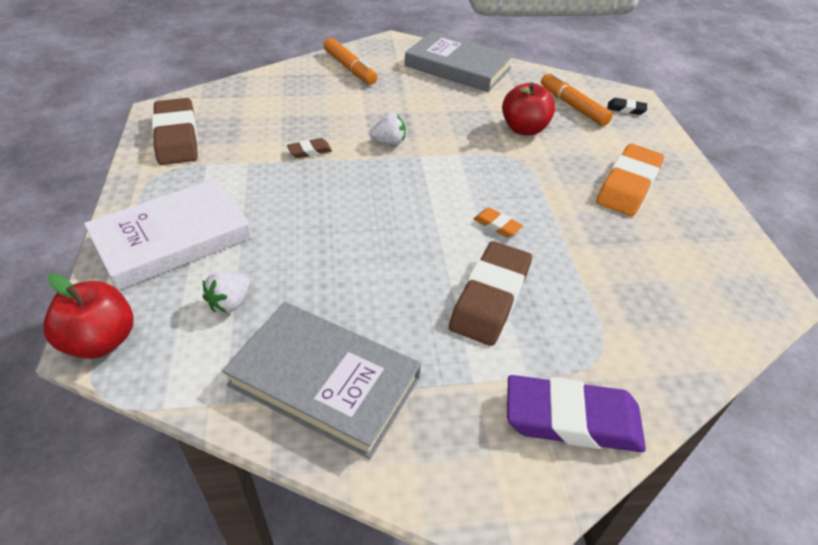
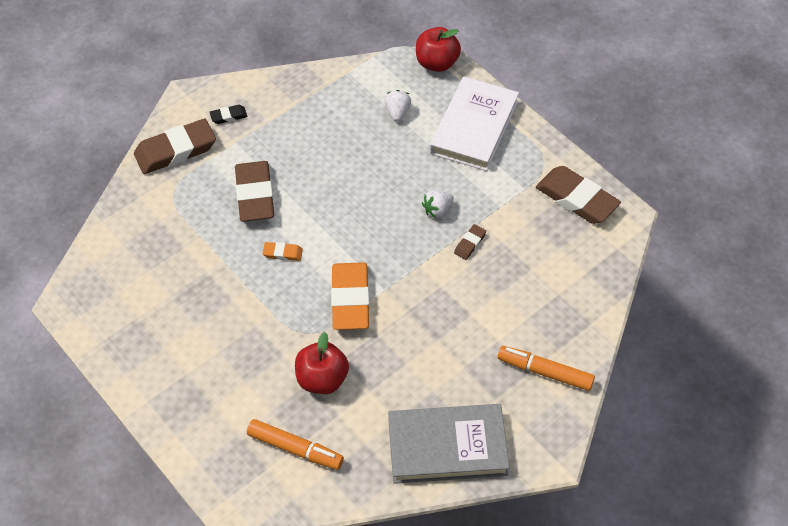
camera: 150 degrees right, 10 degrees up
(324, 381) = (310, 103): grey book -> none
(389, 142) = (421, 290): white strawberry -> white strawberry (437, 210)
(572, 419) = (175, 151): purple eraser -> brown eraser
(626, 109) = (240, 478): black eraser -> black eraser (228, 116)
(628, 185) = (202, 356): orange eraser -> orange eraser (350, 299)

